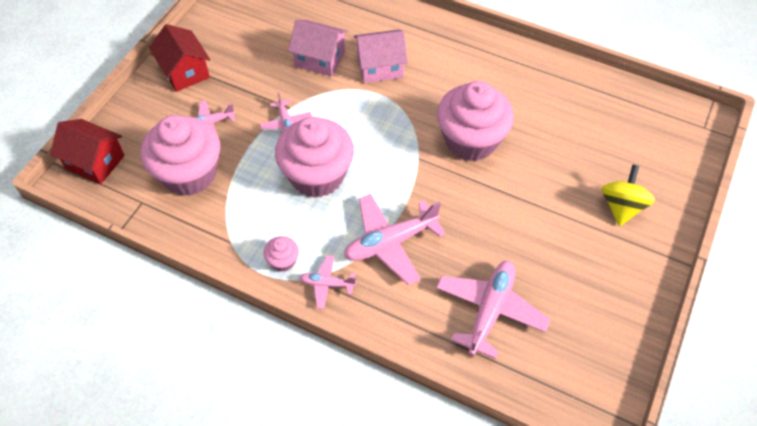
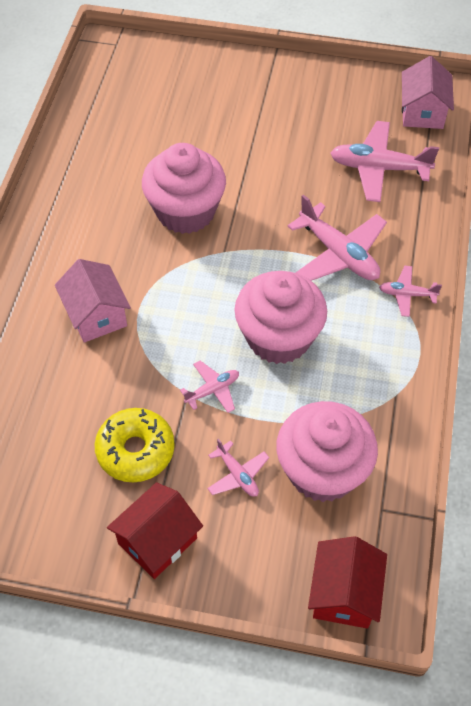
camera: 105 degrees left, 0 degrees up
(256, 71) = (135, 450): none -> yellow donut
(283, 261) = (397, 339): pink cupcake -> none
(320, 59) = (97, 382): pink house -> pink house (422, 112)
(327, 284) = (407, 294): pink plane -> pink plane turned 105 degrees clockwise
(621, 207) = (231, 93): yellow spinning top -> none

